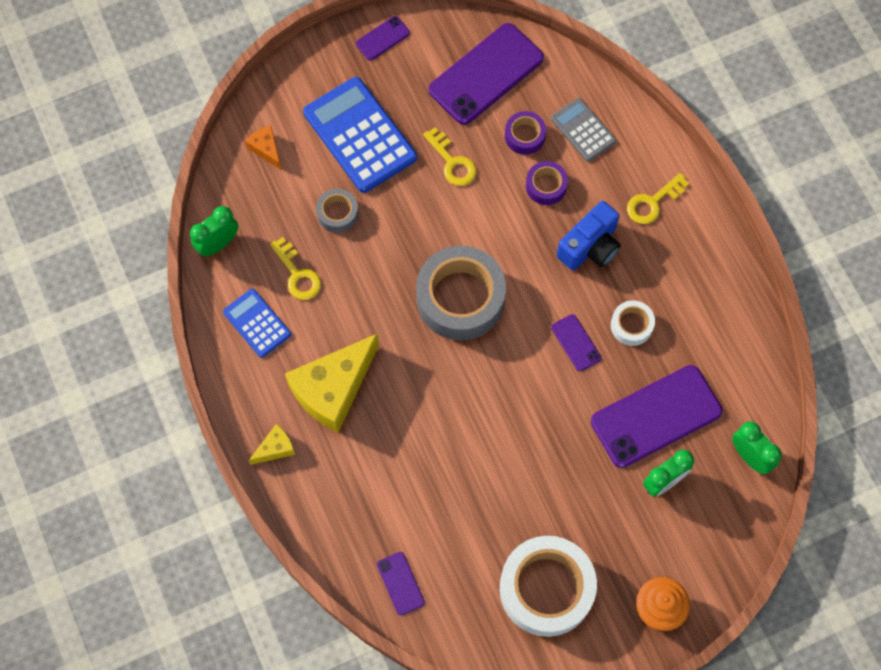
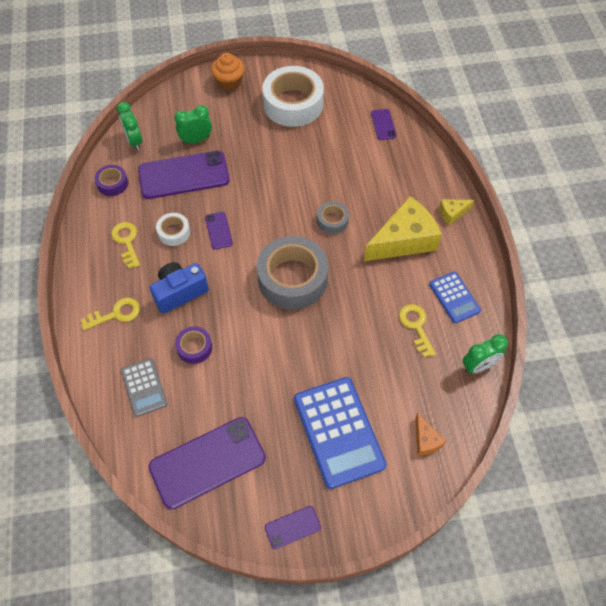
camera: 165 degrees left, 10 degrees down
(337, 213) = (373, 367): grey tape -> grey tape (332, 221)
(452, 162) = (264, 387): yellow key -> yellow key (126, 241)
(524, 136) = (195, 394): purple tape -> purple tape (112, 184)

